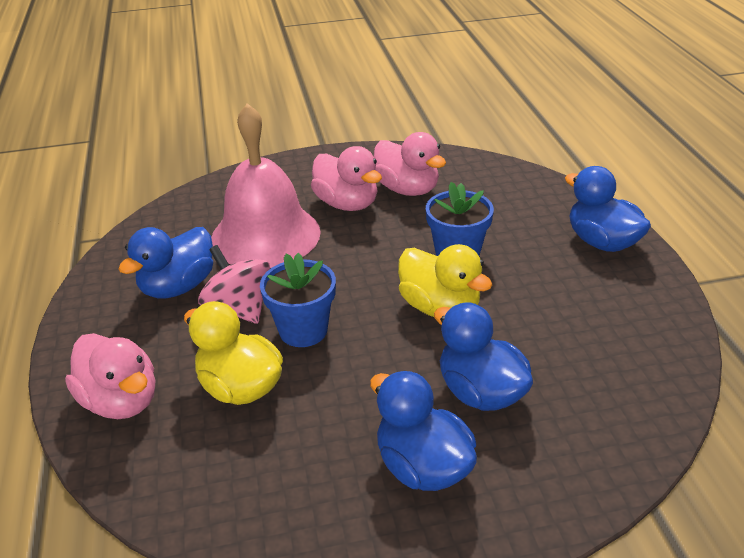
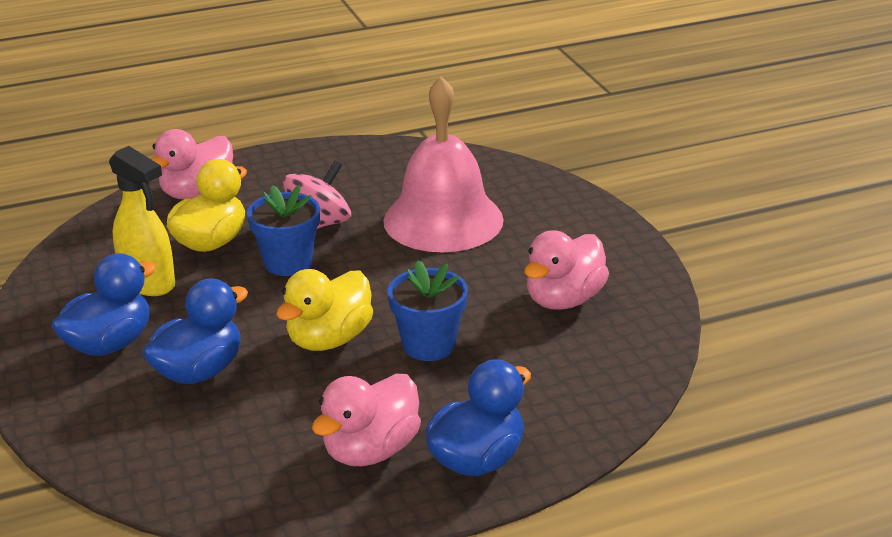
camera: 80 degrees right, 5 degrees down
(178, 287) = (349, 188): blue duck -> none
(307, 438) = (148, 283): none -> yellow spray bottle
(347, 204) = (518, 261): pink duck -> pink duck (371, 450)

